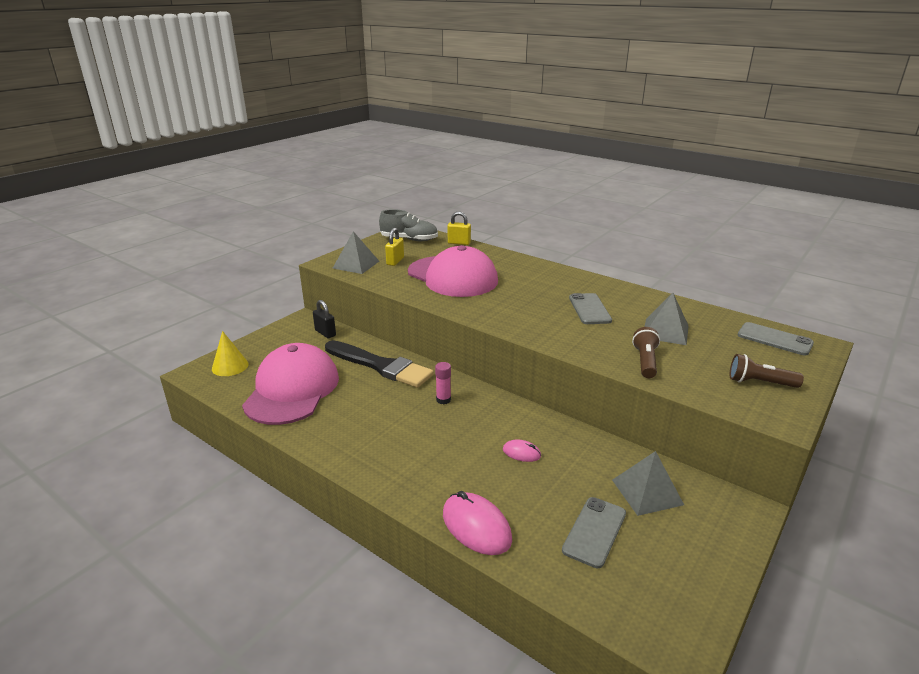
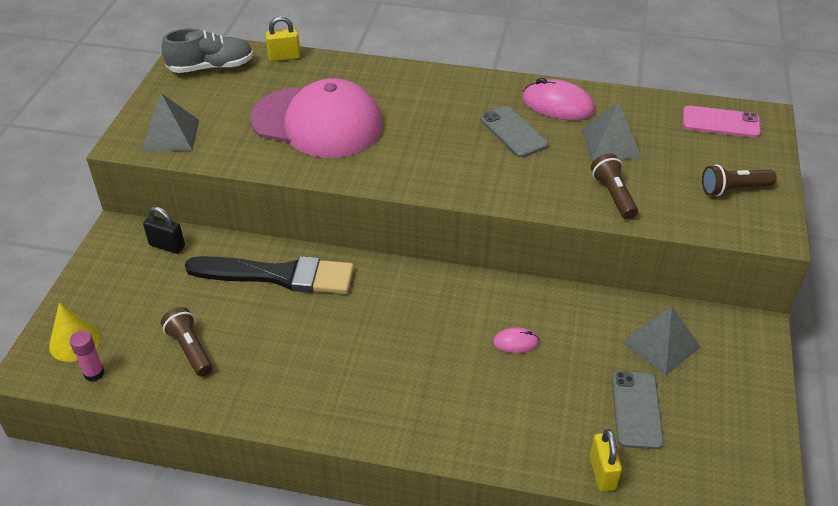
camera: 25 degrees left, 15 degrees up
(292, 390) = (190, 349): pink cap -> brown flashlight
(395, 261) = (221, 115): yellow padlock -> yellow padlock (602, 473)
(443, 400) = (387, 300): pink glue stick -> pink glue stick (94, 373)
(476, 526) = (523, 450): pink mouse -> pink mouse (557, 105)
(774, 339) = (720, 122): grey phone -> pink phone

